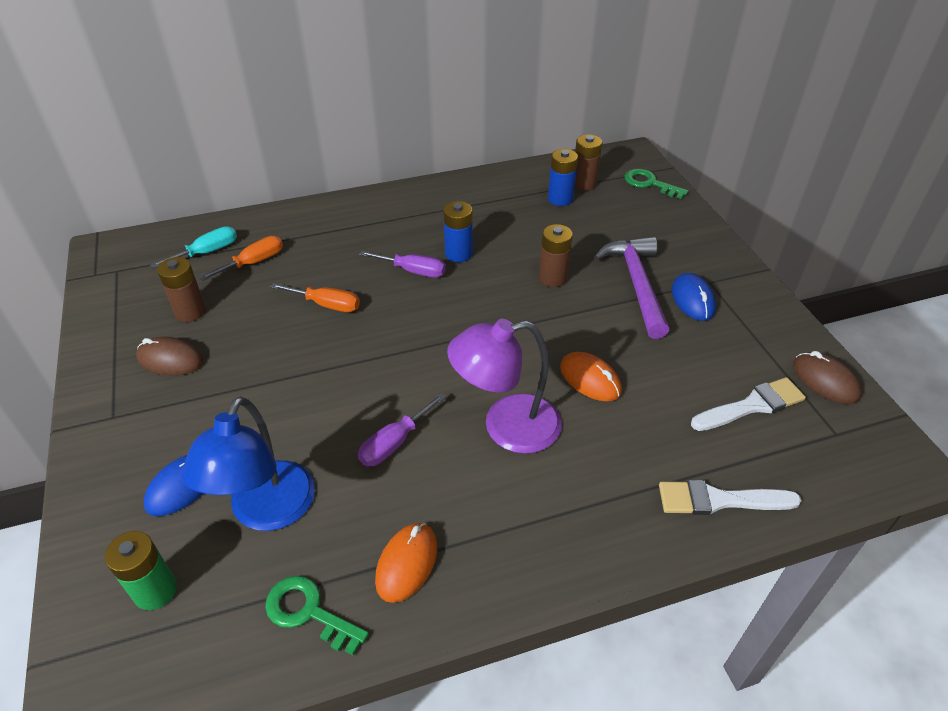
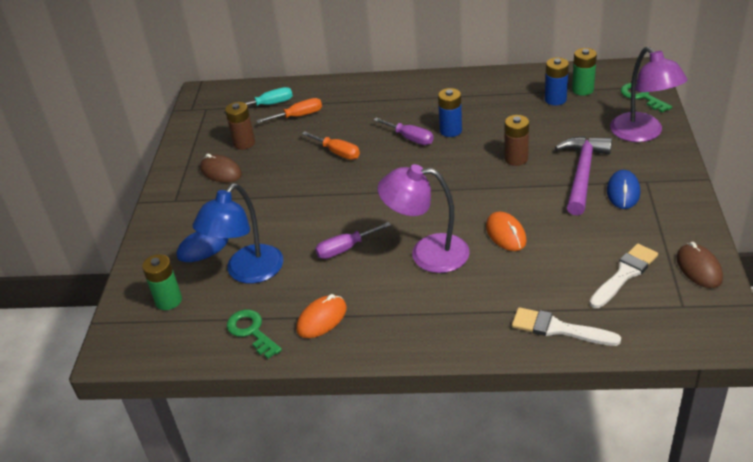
camera: 25 degrees right, 5 degrees down
(584, 184) = (582, 89): brown battery -> green battery
(674, 226) = (642, 134): none -> purple lamp
(752, 405) = (624, 274): white brush -> white brush turned 45 degrees counterclockwise

